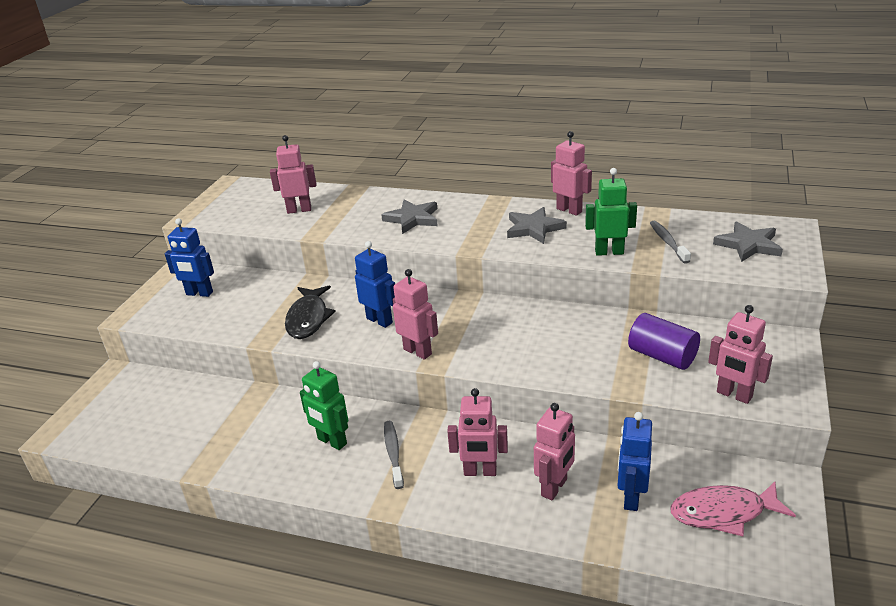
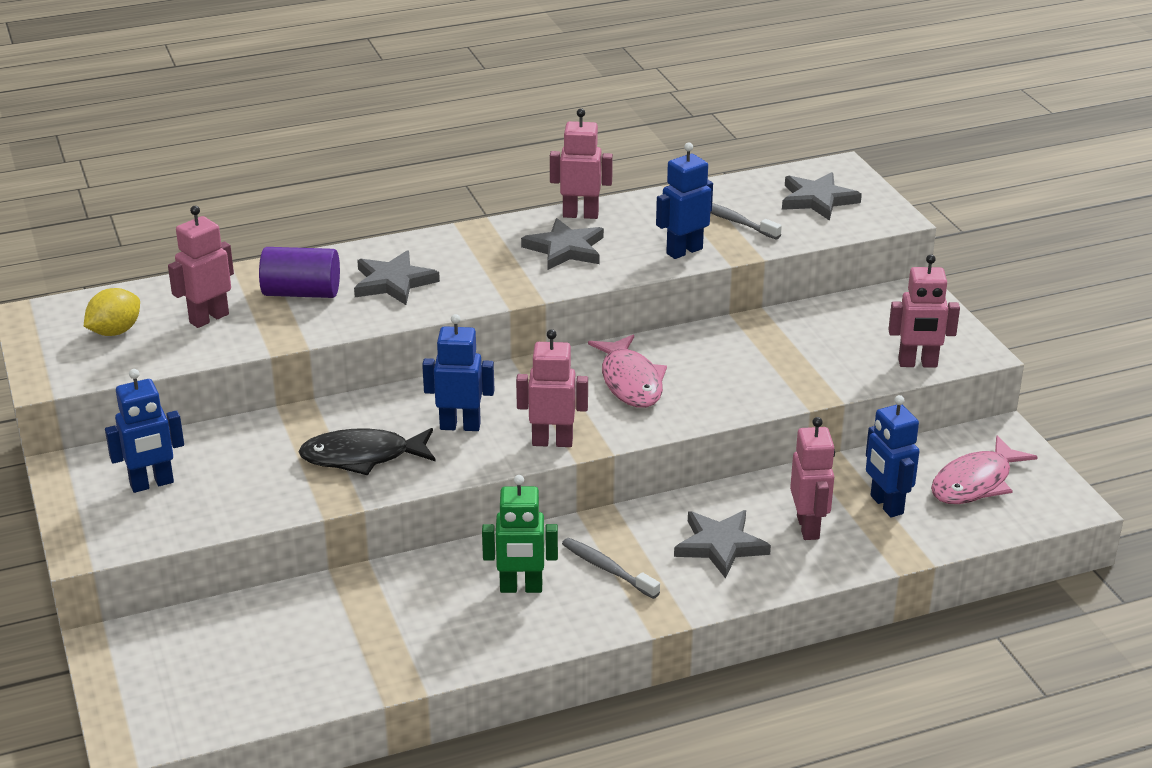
camera: 40 degrees left, 0 degrees up
(251, 203) = (115, 331): none -> yellow lemon
(308, 319) = (362, 457): black fish -> black fish turned 120 degrees clockwise
(480, 472) = (720, 545): pink robot -> grey star
(510, 330) = (630, 382): none -> pink fish
(609, 252) = (684, 251): green robot -> blue robot
(662, 356) = (816, 351): purple cylinder -> purple cylinder (301, 293)

